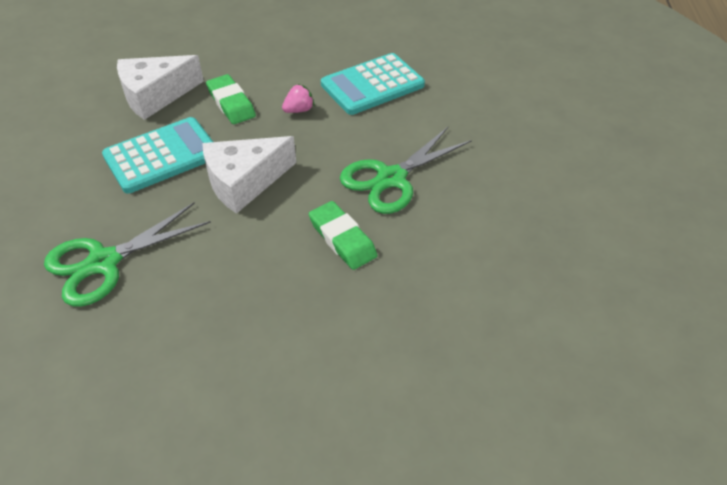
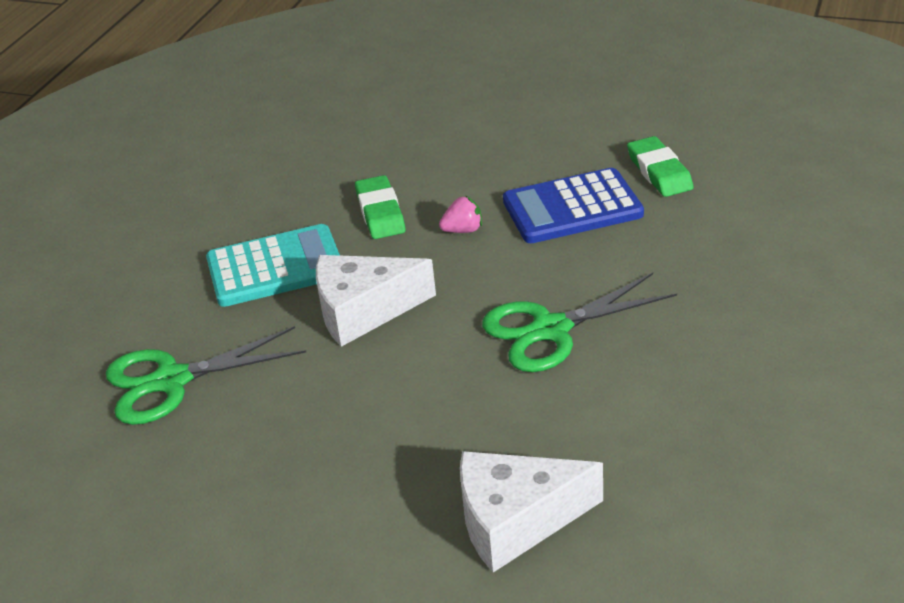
camera: 20 degrees right, 10 degrees down
(155, 96) = (291, 194): white cheese -> white cheese (516, 520)
(342, 239) = (460, 394): green eraser -> green eraser (659, 172)
(372, 85) = (572, 208): turquoise calculator -> blue calculator

